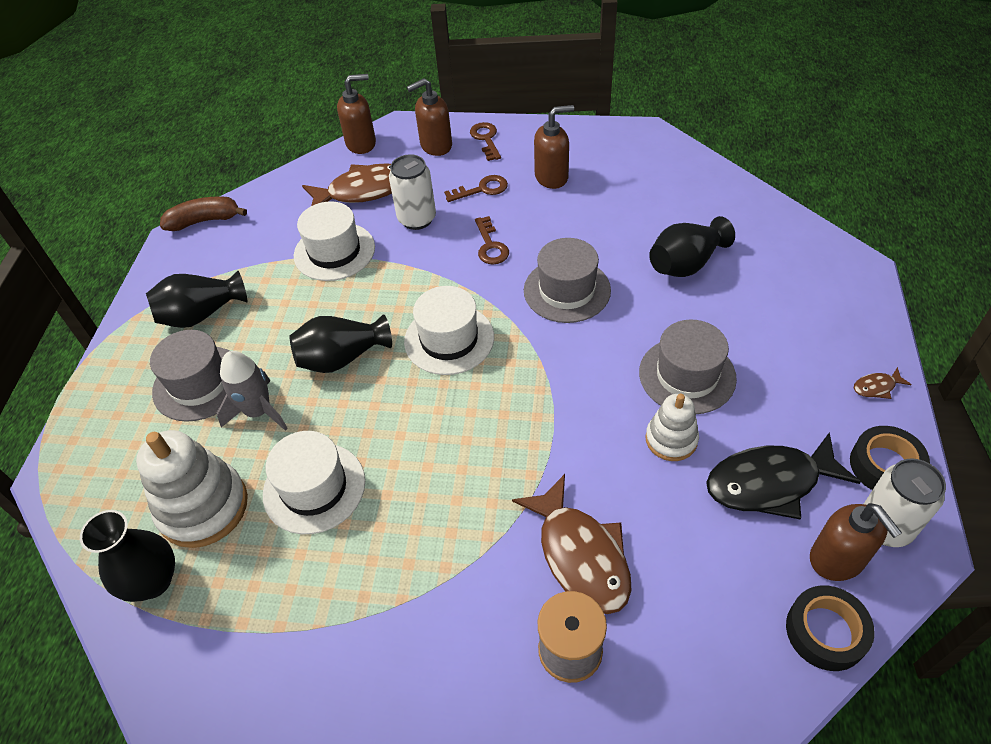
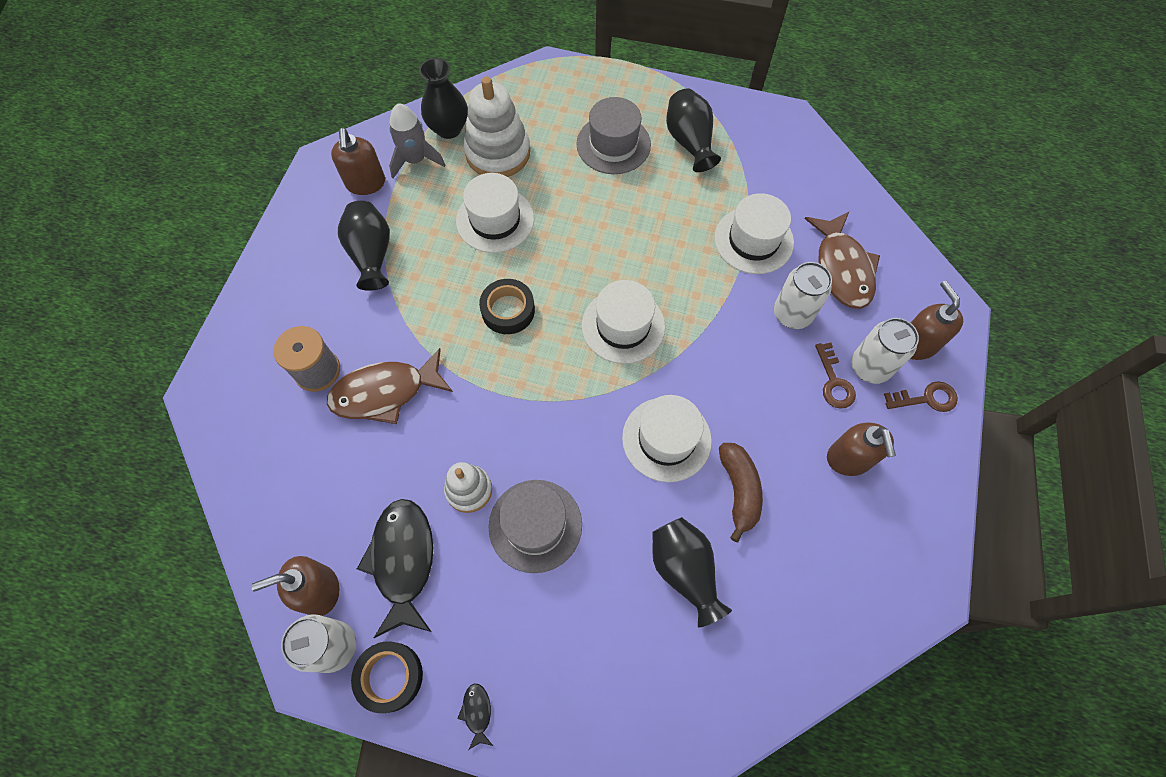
camera: 95 degrees right, 15 degrees up
(204, 221) = (811, 137): brown banana -> brown banana (739, 490)
(258, 411) = (575, 184): grey rocket -> grey rocket (415, 160)
(342, 358) = (619, 242): black vase -> black vase (371, 254)
(361, 143) = (925, 271): brown soap dispenser -> brown soap dispenser (365, 183)
(463, 170) = (869, 367): none -> white can
(490, 245) = (742, 377): brown key -> none
(567, 290) = (666, 439): grey hat -> white hat
(825, 632) = (268, 555): black tape -> black tape (508, 310)
(876, 387) = (477, 712): brown fish -> black fish

